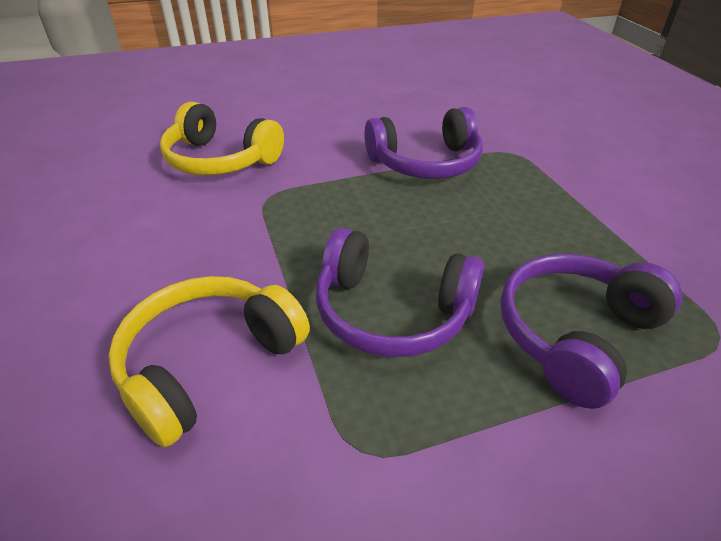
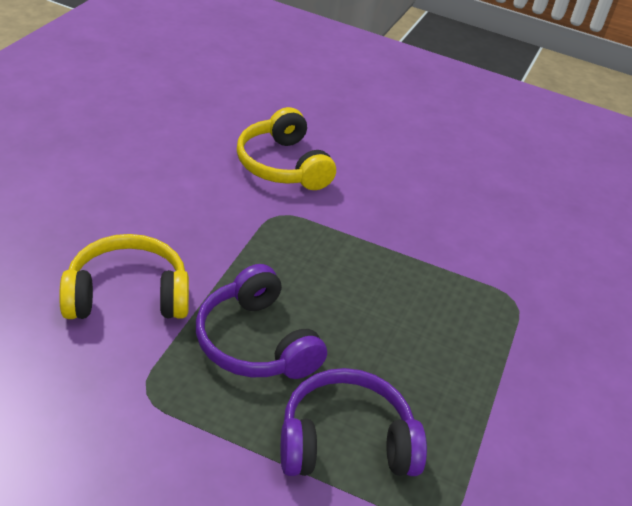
camera: 35 degrees right, 0 degrees up
(426, 163) = (427, 262): purple headphones -> none

